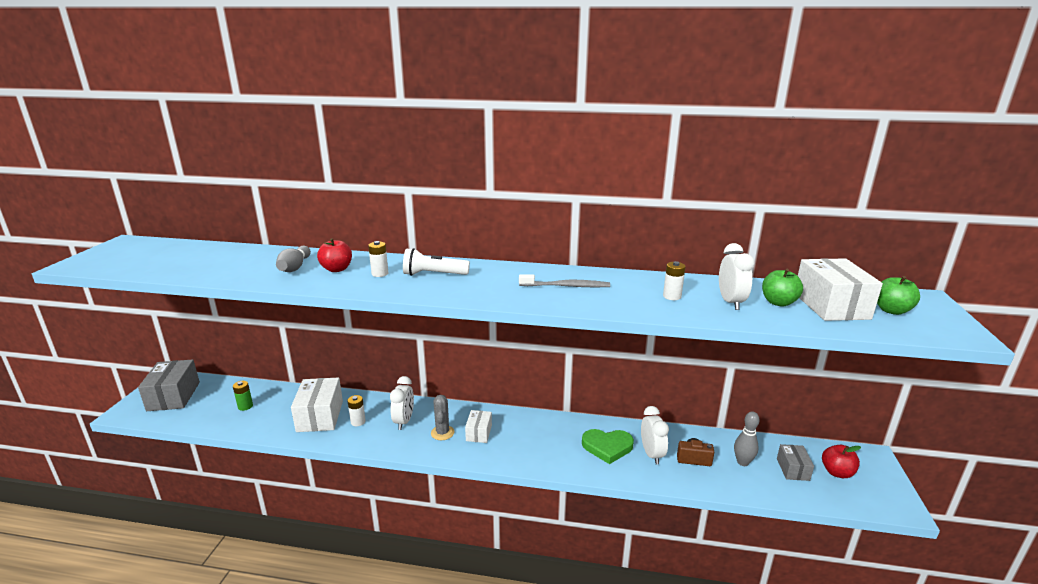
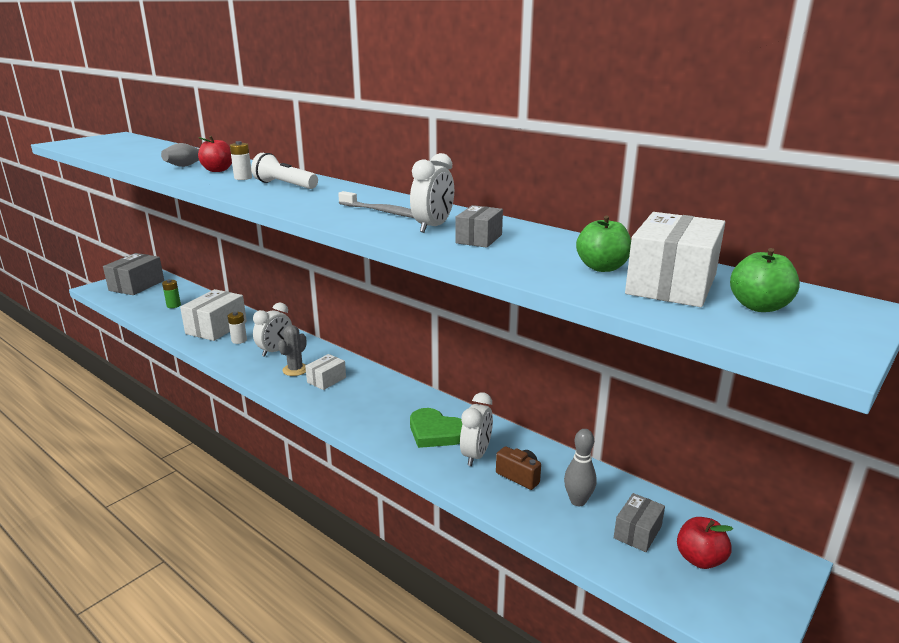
camera: 30 degrees right, 0 degrees up
(672, 296) = (479, 239): white battery -> grey box
(730, 302) = (538, 256): white clock -> white clock (433, 227)

